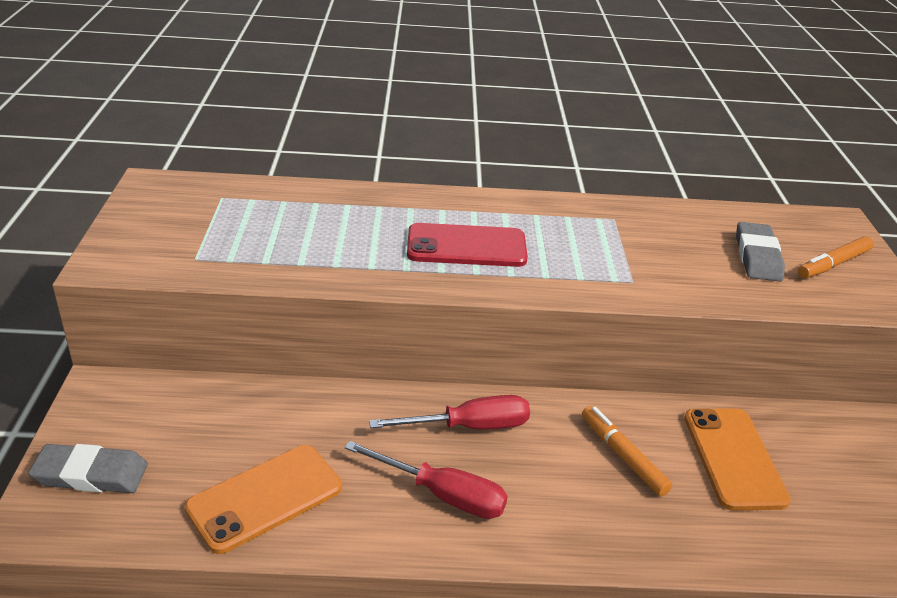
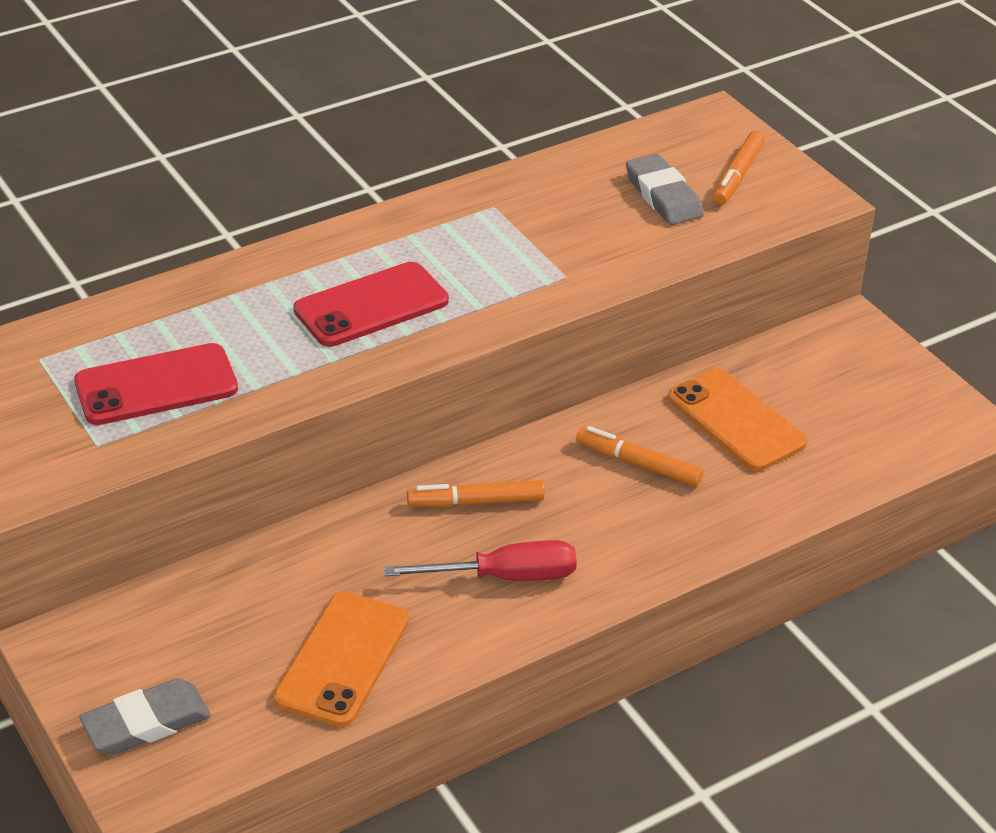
camera: 30 degrees left, 5 degrees up
(272, 239) = (156, 385): none -> red phone
(469, 426) = (476, 502): red screwdriver -> orange marker

